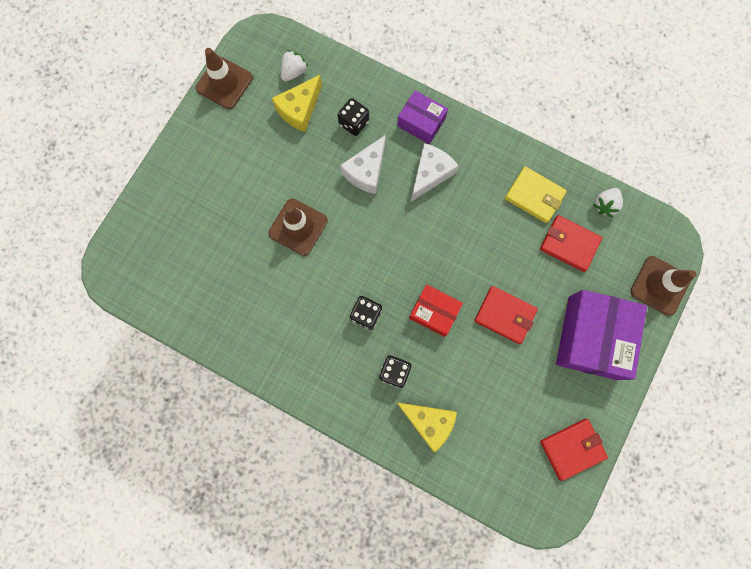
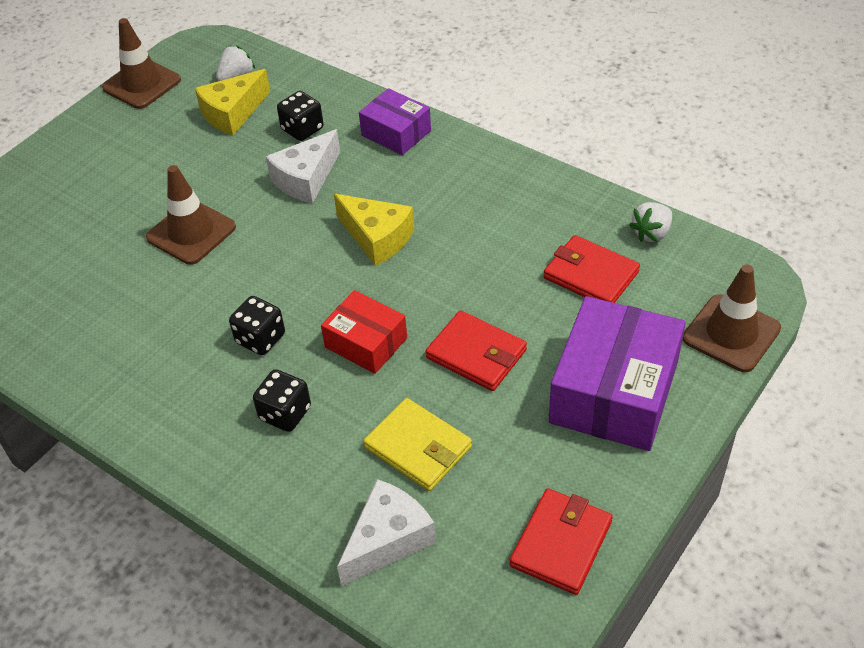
camera: 10 degrees right, 30 degrees down
(428, 422) = (323, 485): yellow cheese -> yellow cheese (377, 238)
(430, 174) = (396, 186): white cheese -> white cheese (388, 540)
(534, 196) = (545, 217): yellow wallet -> yellow wallet (418, 447)
(572, 448) = (561, 544): red wallet -> red wallet turned 45 degrees counterclockwise

